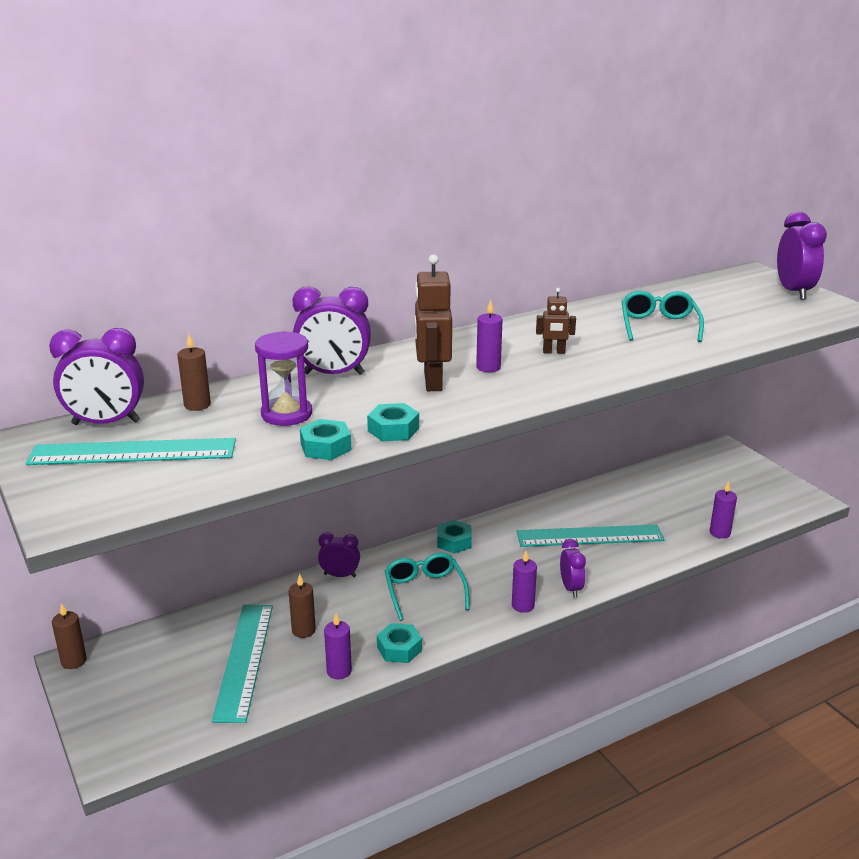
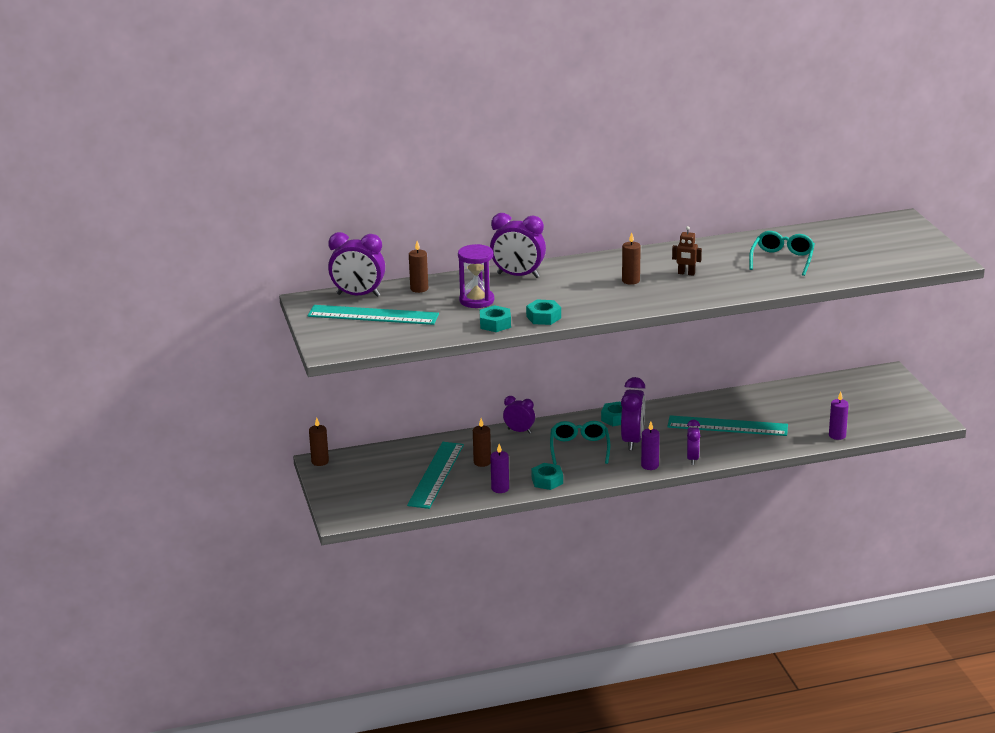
camera: 15 degrees right, 0 degrees up
(432, 382) = (585, 288): brown robot -> none
(488, 367) = (630, 281): purple candle -> brown candle
(793, 292) = (919, 240): purple clock -> purple clock (632, 441)

